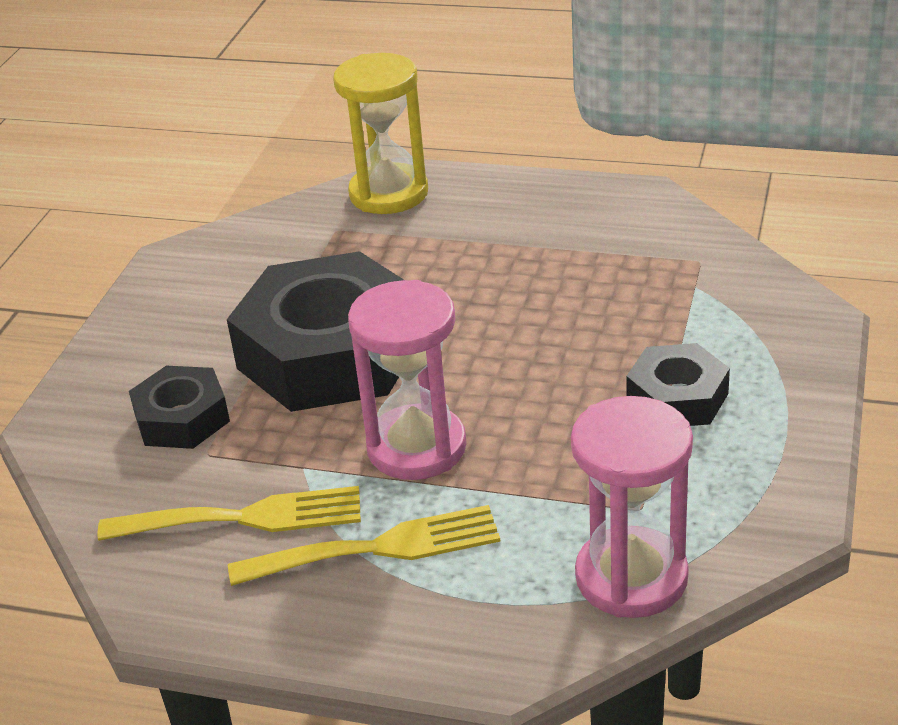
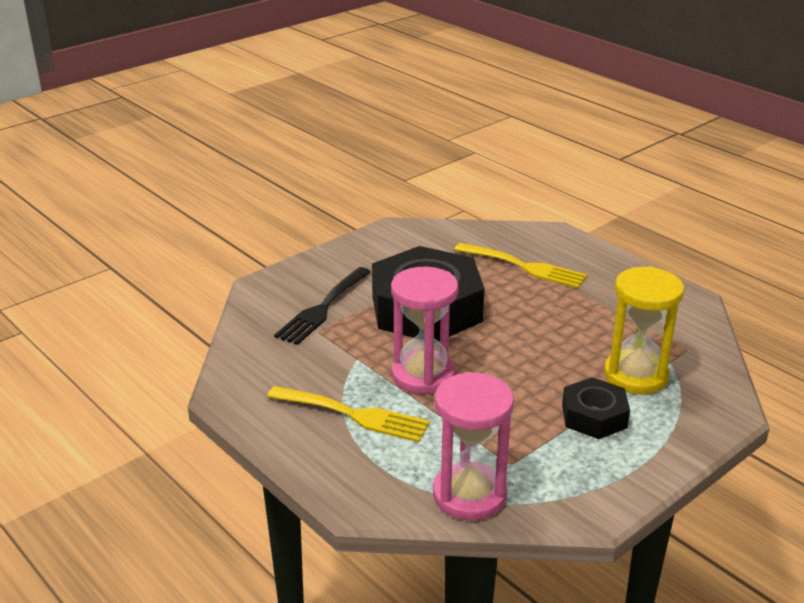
camera: 30 degrees right, 5 degrees down
(182, 418) = (322, 308): black nut -> black fork
(244, 518) = (305, 369): yellow fork -> yellow fork (525, 267)
(389, 193) = (540, 240): yellow hourglass -> yellow hourglass (635, 375)

